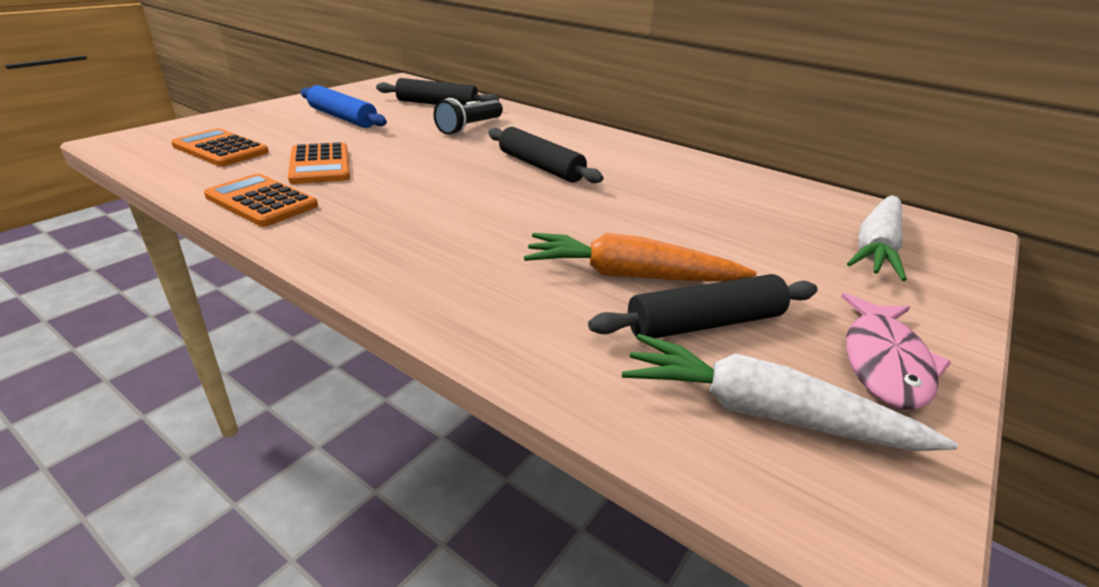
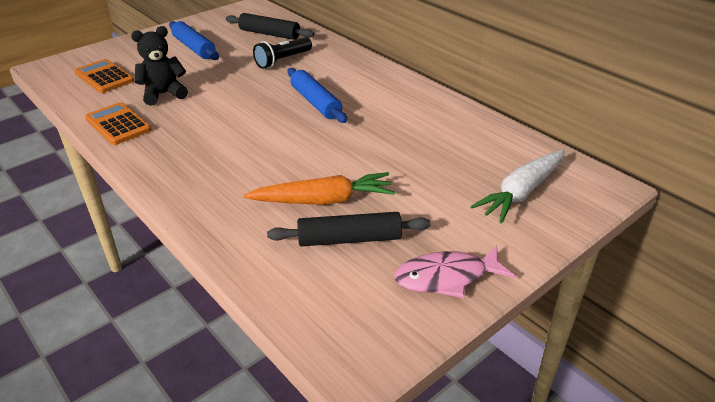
camera: 15 degrees right, 5 degrees up
(320, 165) = (163, 94): orange calculator -> black teddy bear
(540, 166) = (316, 102): black rolling pin -> blue rolling pin
(630, 275) = (323, 200): orange carrot -> orange carrot turned 150 degrees clockwise
(763, 413) = (343, 298): white carrot -> none
(884, 362) = (446, 277): pink fish -> pink fish turned 45 degrees clockwise

